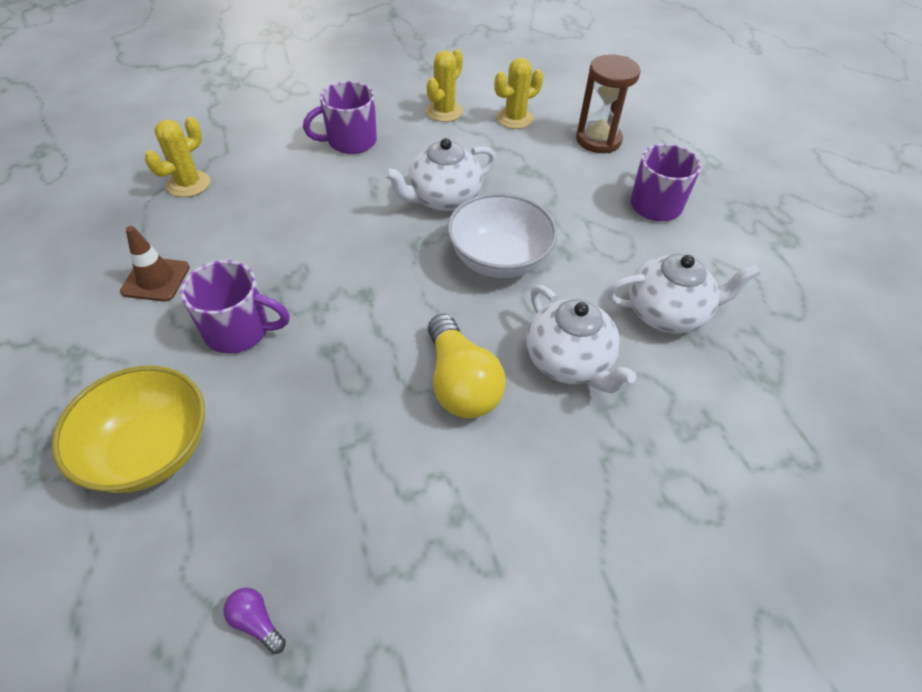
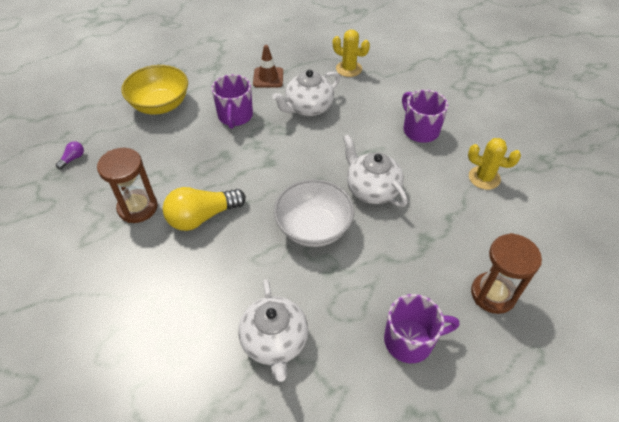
camera: 85 degrees right, 0 degrees up
(425, 479) = (138, 207): none -> brown hourglass
(515, 118) = (497, 227): yellow cactus -> none
(569, 362) = (222, 274): white teapot -> white teapot (308, 108)

